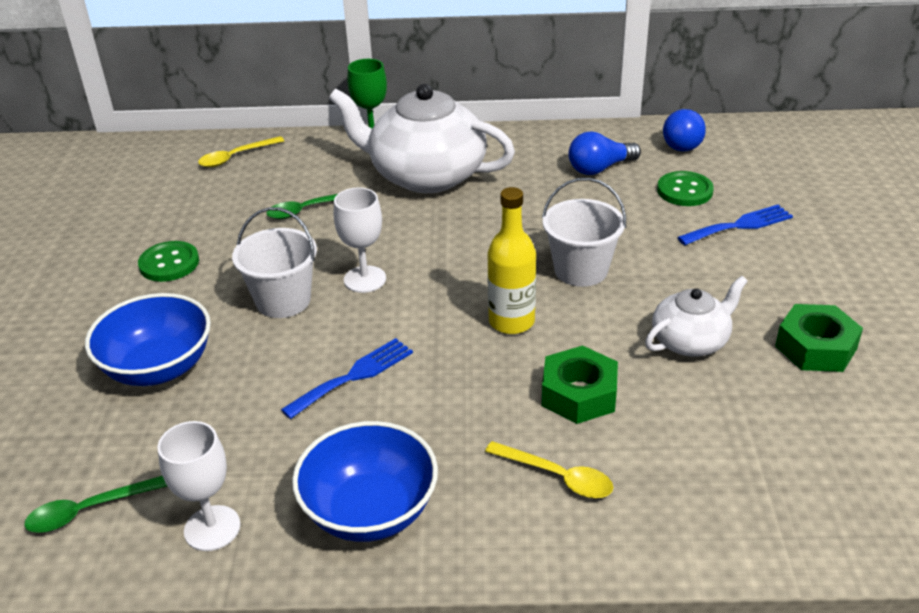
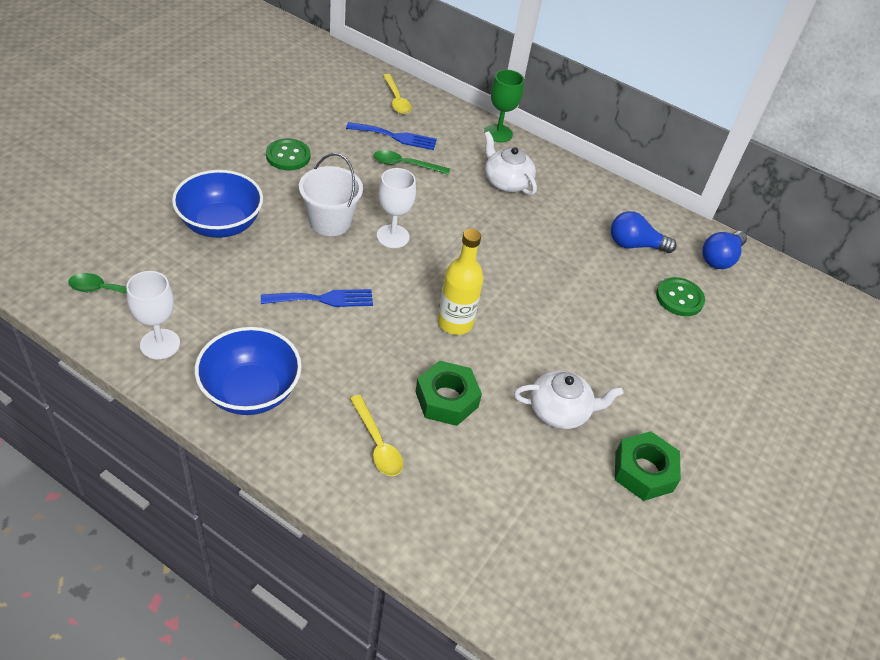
camera: 25 degrees right, 10 degrees up
(236, 157) = (396, 100): yellow spoon -> yellow spoon turned 105 degrees counterclockwise
(426, 175) = (506, 182): white teapot -> white teapot, size x0.53
(581, 270) = (539, 314): white bucket -> none
(739, 225) = (691, 349): blue fork -> blue fork (395, 137)

